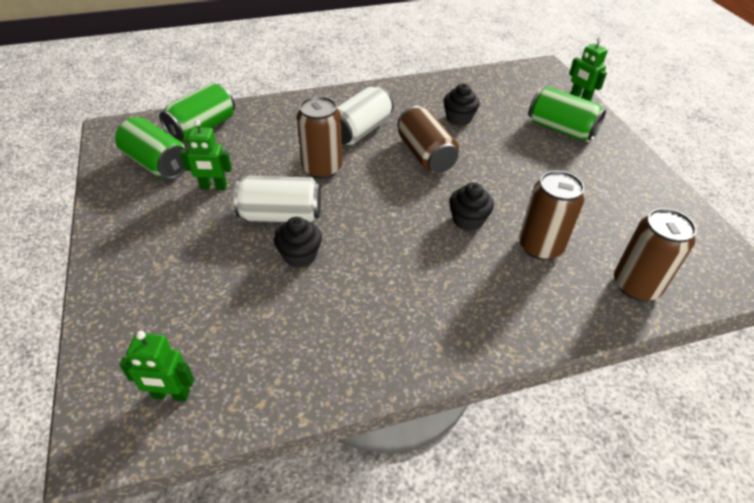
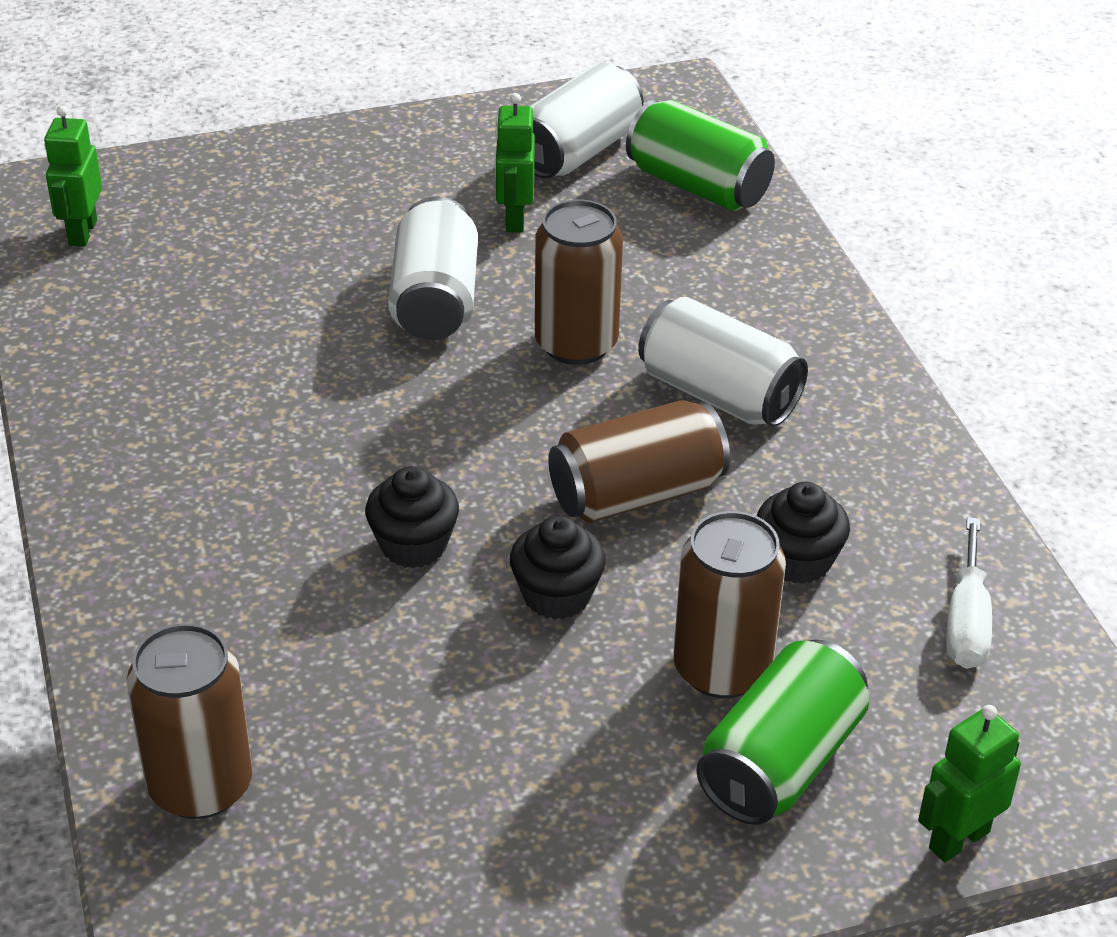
camera: 90 degrees right, 5 degrees down
(157, 164) = (578, 151): green can -> white can
(300, 255) = (331, 328): black cupcake -> black cupcake (556, 595)
(482, 87) = (966, 621): none -> white screwdriver
(540, 246) = (328, 648): brown can -> brown can (722, 669)

